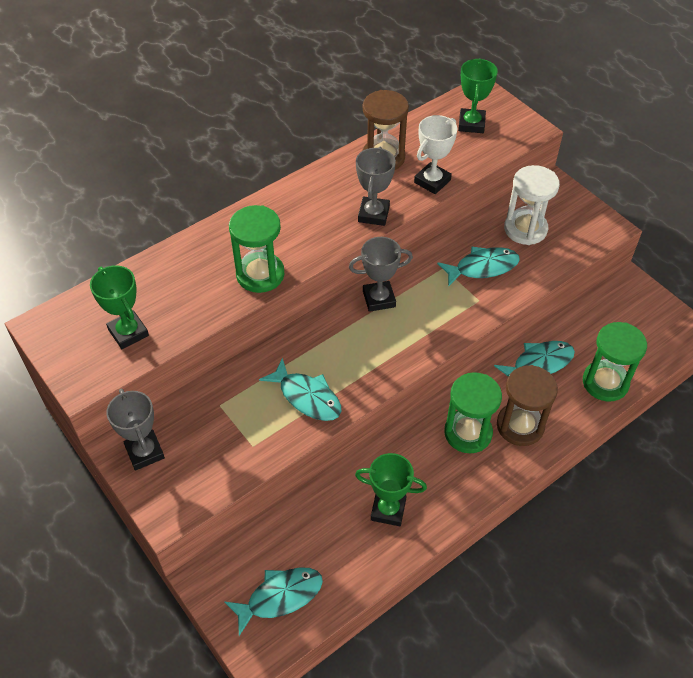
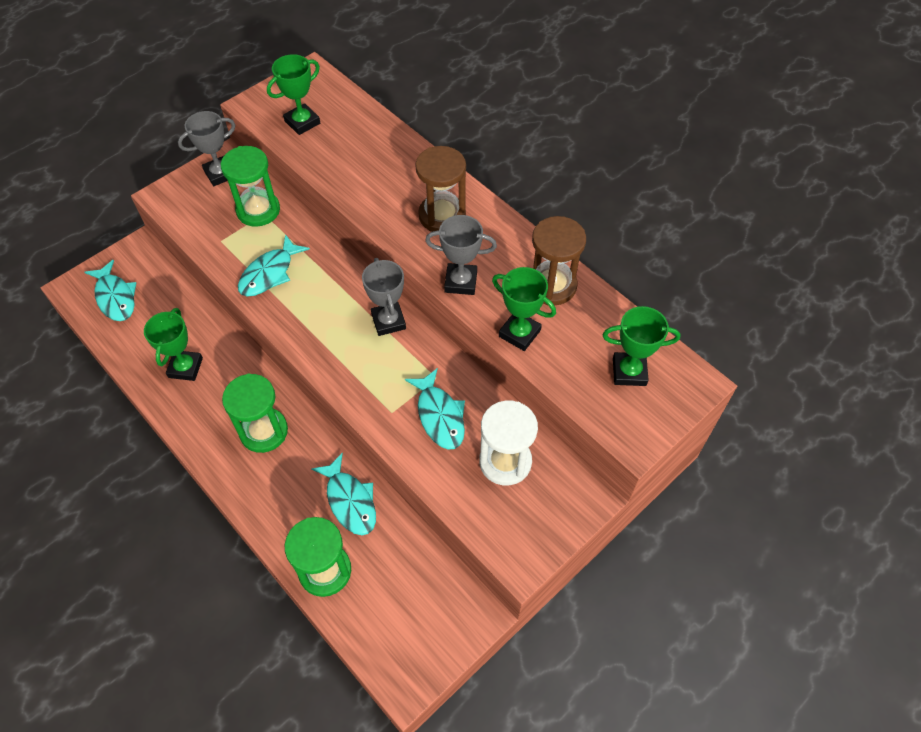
camera: 85 degrees right, 5 degrees up
(260, 274) = (371, 199): green hourglass -> green hourglass (258, 210)
(432, 181) = (519, 333): white trophy -> green trophy
(520, 426) = (270, 480): brown hourglass -> brown hourglass (442, 216)

